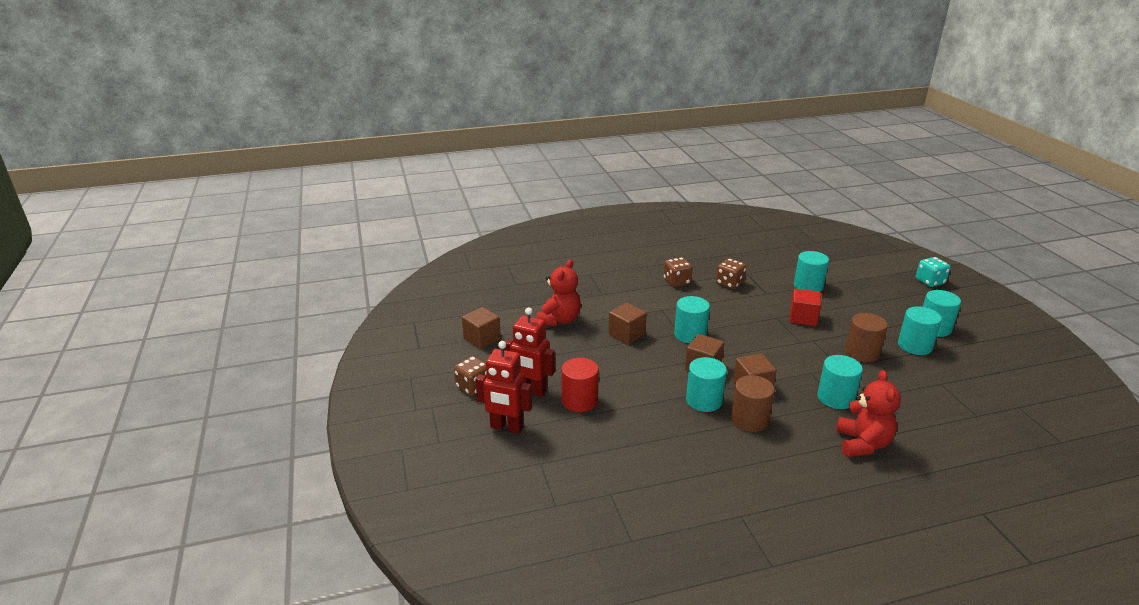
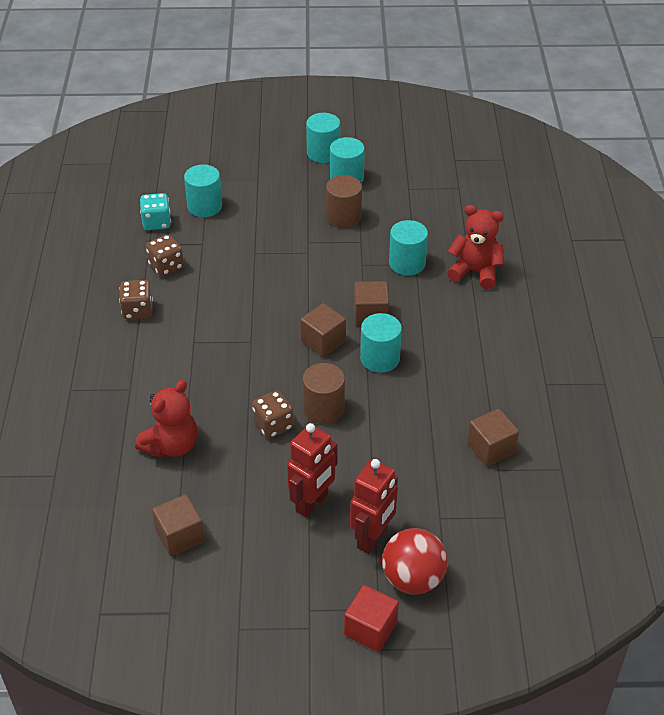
camera: 75 degrees left, 15 degrees up
(471, 456) = (413, 579): none -> red ball
(473, 387) = (284, 560): brown dice -> brown dice (273, 425)
(559, 320) = (171, 445): red teddy bear -> red teddy bear turned 90 degrees clockwise
(579, 401) = (346, 461): red cylinder -> none
(626, 334) = (233, 388): brown cube -> brown cube (491, 449)
(690, 335) = (257, 333): turquoise cylinder -> none
(749, 420) = (420, 334): brown cylinder -> brown cylinder (323, 409)
(803, 318) = (265, 234): red cube -> red cube (370, 629)
(929, 282) = (241, 119): turquoise dice -> turquoise dice (156, 222)

